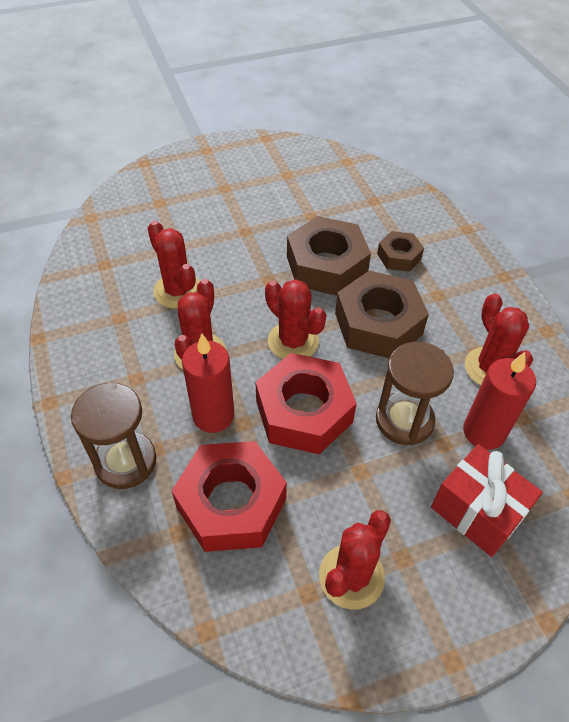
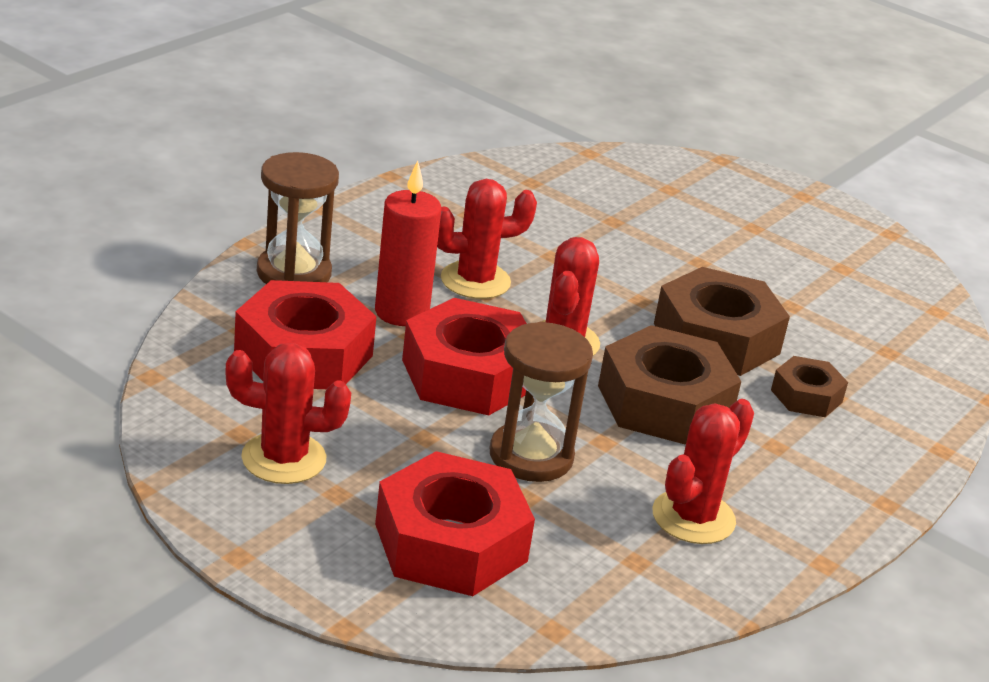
camera: 55 degrees right, 20 degrees down
(178, 291) = (548, 240): red cactus -> none
(477, 511) = (450, 543): red gift -> red nut
(484, 432) = (578, 528): red candle -> none

